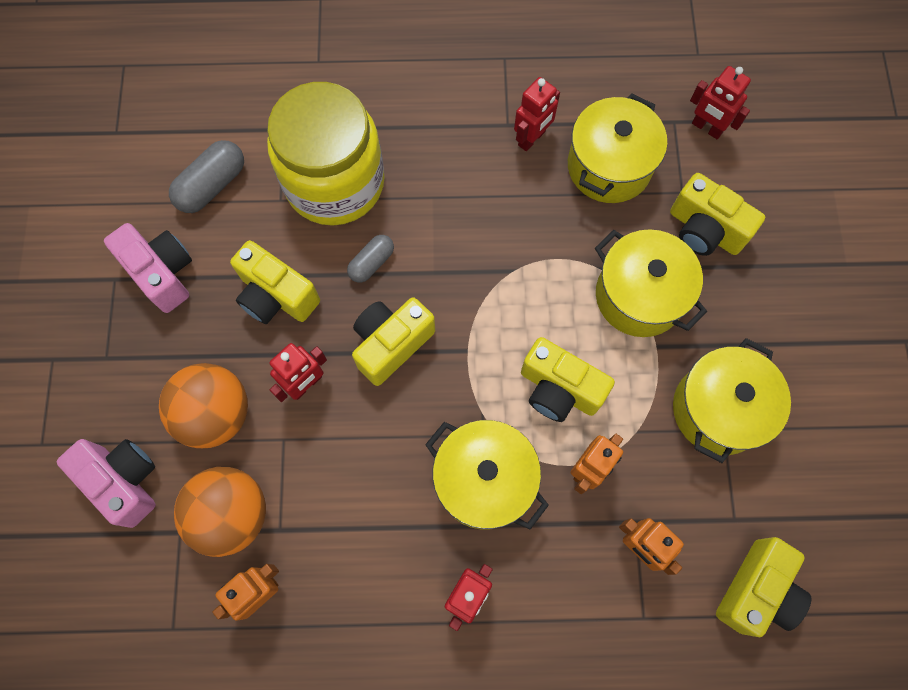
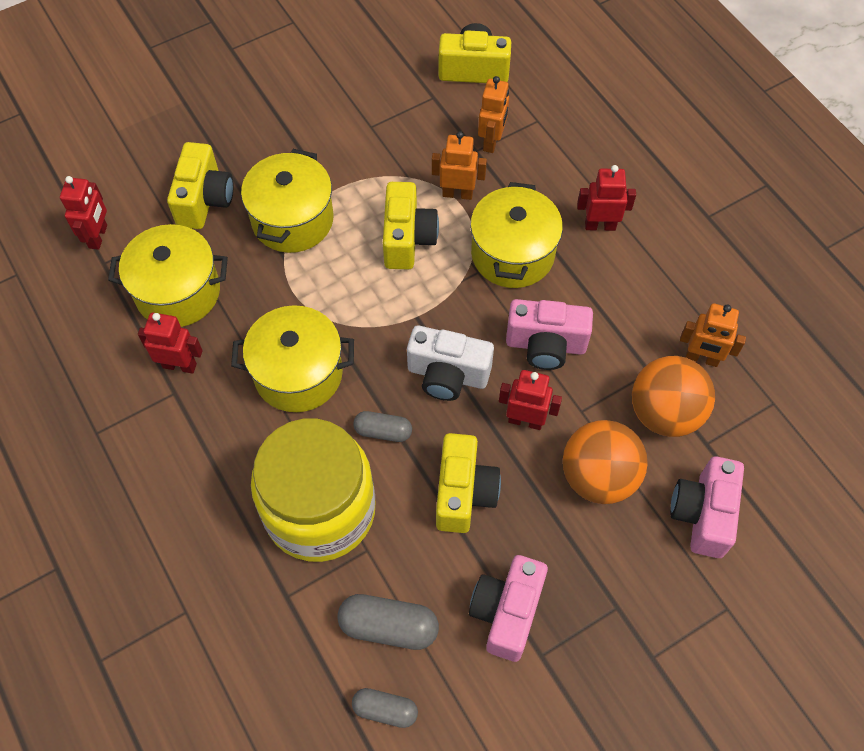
camera: 120 degrees left, 10 degrees down
(157, 154) = (385, 710): none -> grey capsule
(367, 449) = (545, 345): none -> pink camera
(391, 344) = (447, 375): yellow camera -> white camera
(718, 409) = (357, 135): yellow pot -> yellow pot (298, 374)

